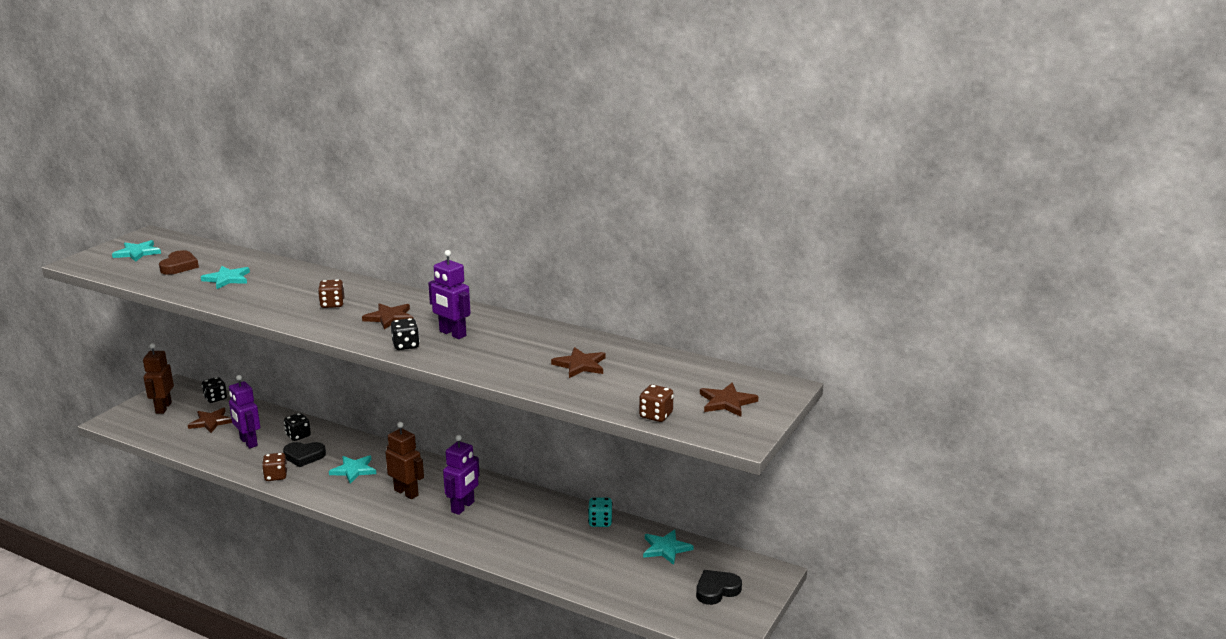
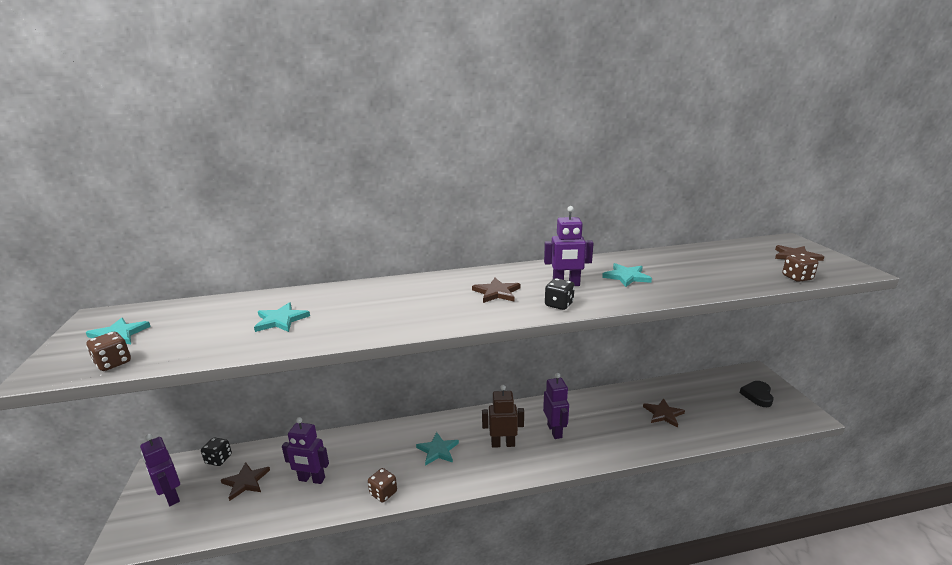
camera: 40 degrees left, 0 degrees up
(163, 408) = (171, 496): brown robot -> purple robot
(179, 266) = (200, 329): brown heart -> none
(298, 436) = (348, 449): black dice -> none
(304, 456) = (380, 463): black heart -> none
(332, 304) = (429, 301): brown dice -> brown dice (113, 363)
(580, 365) = (684, 270): brown star -> brown star (663, 414)
(600, 522) = (639, 392): turquoise dice -> none
(666, 548) = (695, 388): turquoise star -> turquoise star (626, 277)

